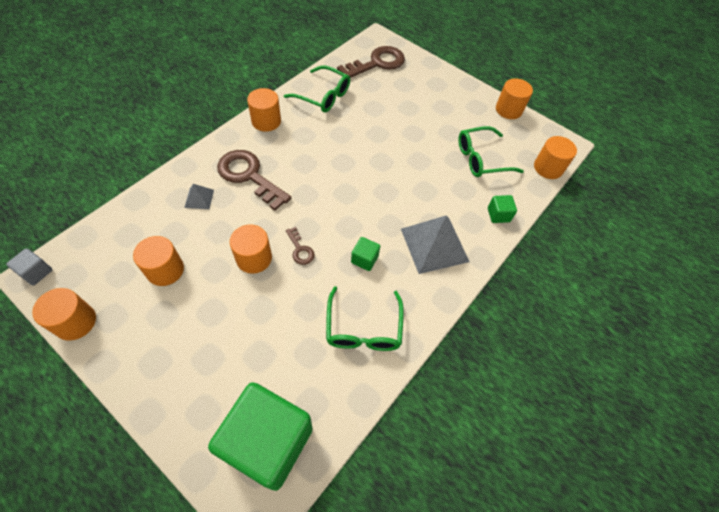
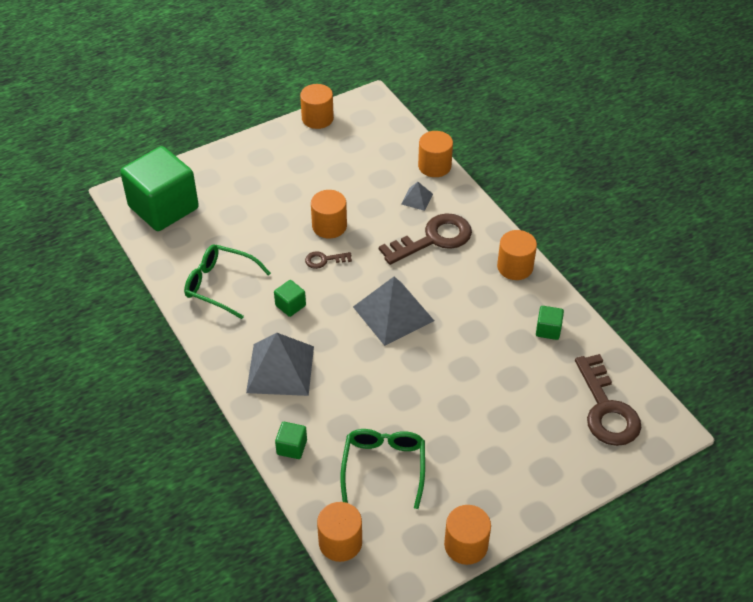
camera: 115 degrees right, 10 degrees down
(36, 272) = (374, 99): grey cube -> none
(165, 270) = (343, 169): orange cylinder -> orange cylinder (434, 166)
(323, 96) = (548, 330): green glasses -> green cube
(343, 184) = (393, 313): none -> grey pyramid

